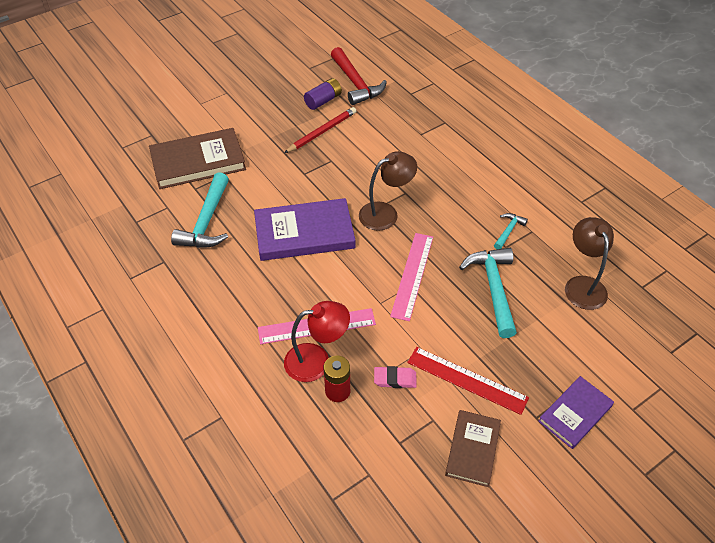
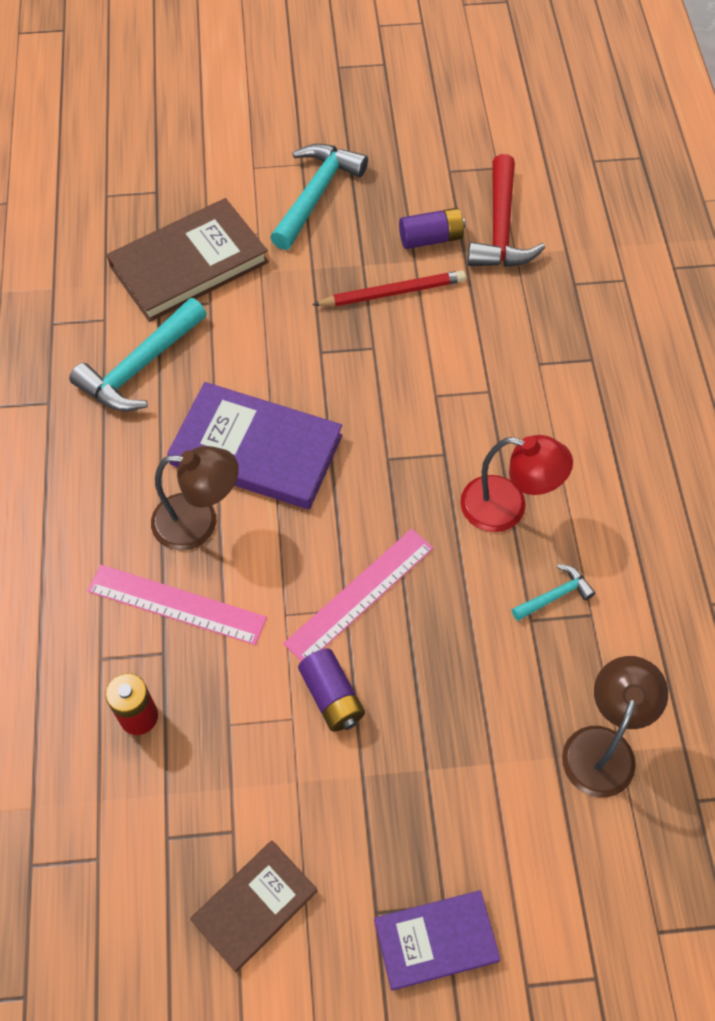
camera: 30 degrees right, 10 degrees up
(198, 162) = (189, 264): brown book -> brown book turned 45 degrees counterclockwise
(317, 360) = (142, 656): red lamp -> red lamp (507, 507)
(385, 213) = (392, 474): brown lamp -> brown lamp (199, 522)
(395, 379) = (224, 742): pink eraser -> none
(435, 329) = (332, 696): none -> purple battery
(467, 380) = (321, 799): red ruler -> none
(493, 288) = (462, 679): turquoise hammer -> turquoise hammer (316, 195)

